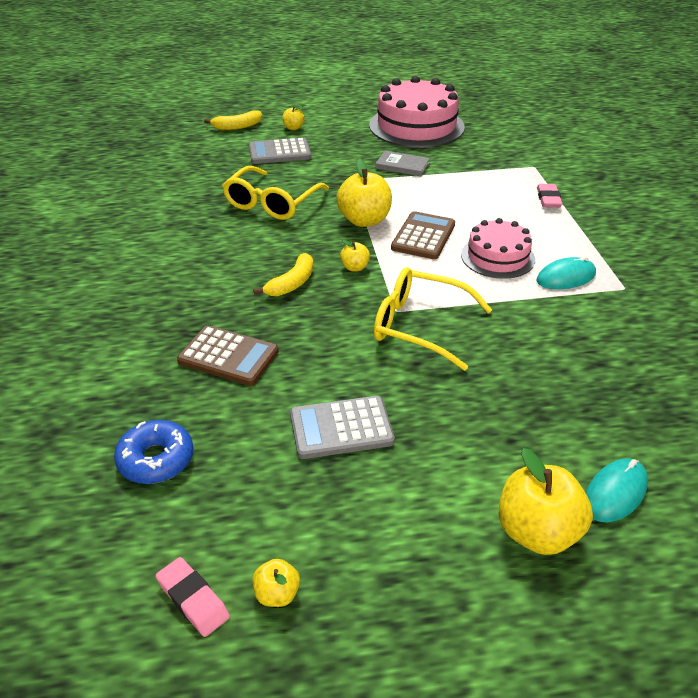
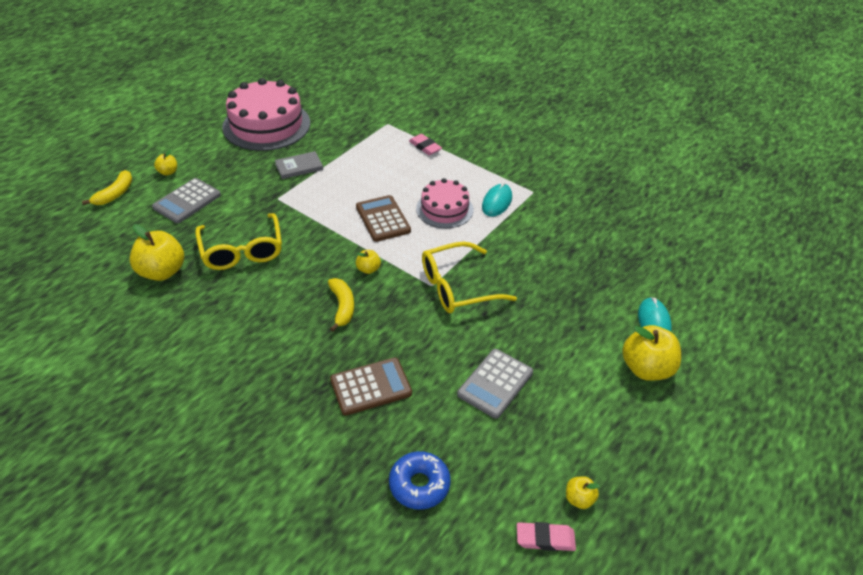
camera: 45 degrees left, 5 degrees up
(364, 220) = (329, 228): yellow apple -> yellow apple (162, 272)

